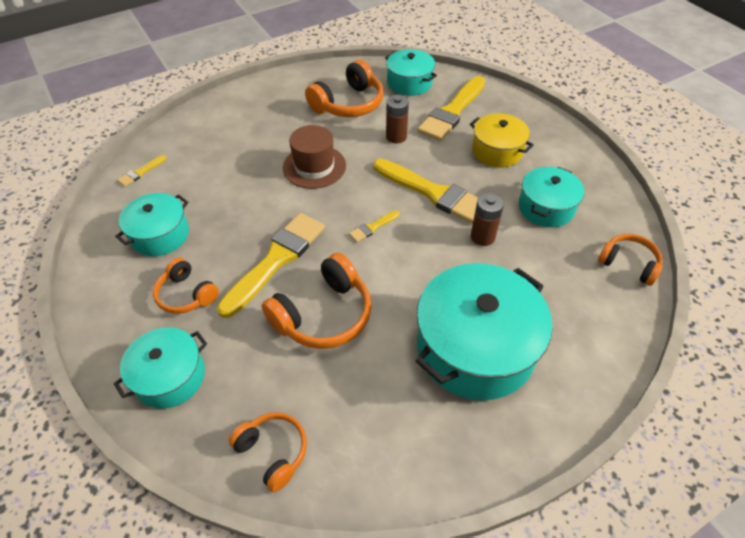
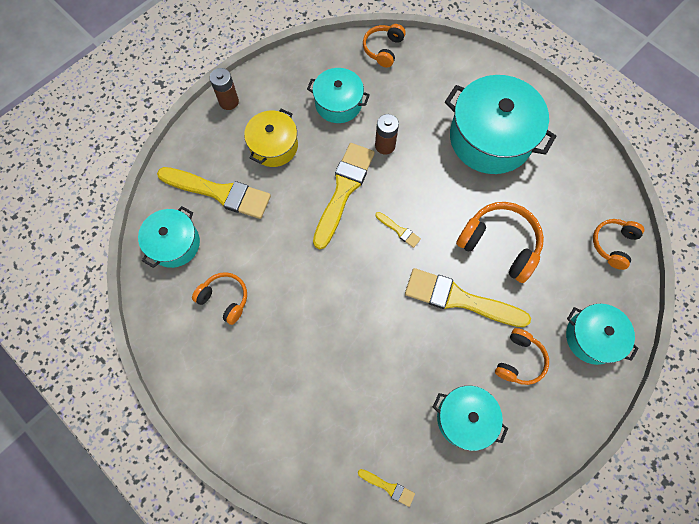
camera: 105 degrees left, 20 degrees up
(314, 166) = (334, 304): brown hat -> none
(349, 104) = (225, 299): orange headphones -> orange headphones, size x0.62
(396, 137) = (271, 237): brown battery -> brown battery (229, 101)

